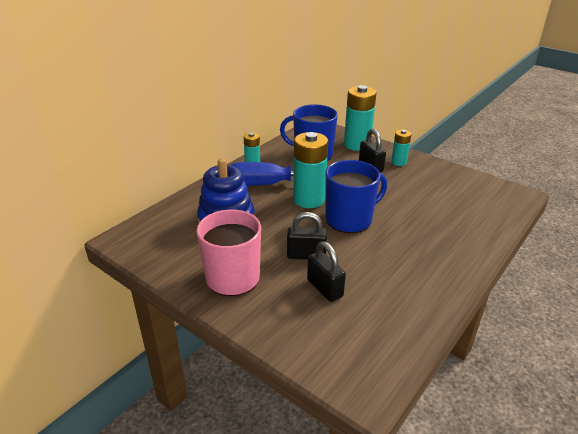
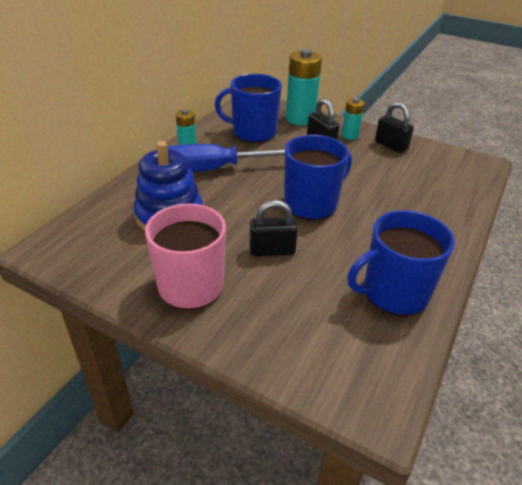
camera: 10 degrees left, 5 degrees up
(309, 199) = (261, 184): turquoise battery -> none
(325, 288) = (302, 288): black padlock -> black padlock (391, 146)
(404, 299) = (393, 293): none -> blue mug

